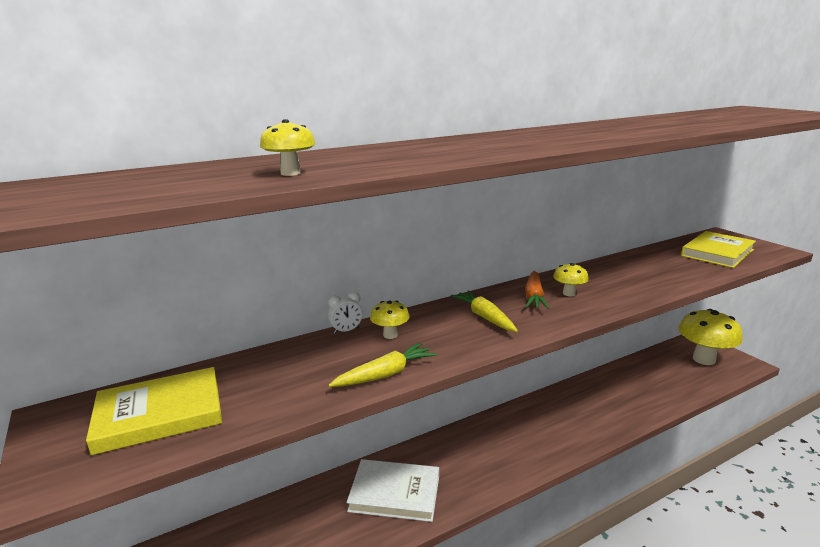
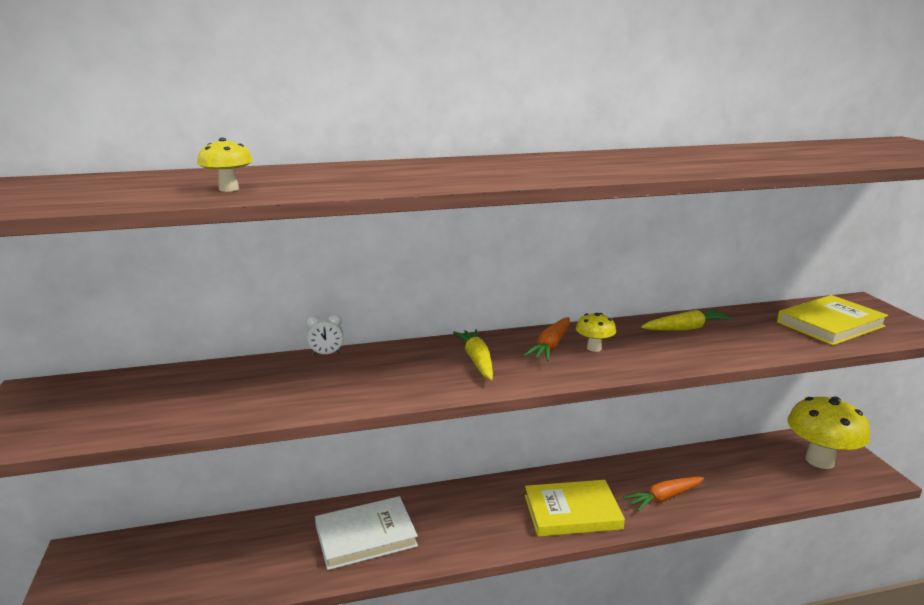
camera: 15 degrees right, 0 degrees up
(159, 414) = (112, 403): yellow book -> yellow book (572, 512)
(385, 374) = (331, 402): yellow carrot -> yellow carrot (686, 328)
(390, 335) = (365, 364): yellow mushroom -> none
(395, 493) = (366, 536): white book -> white book turned 45 degrees counterclockwise
(615, 409) = (664, 498): none -> orange carrot

